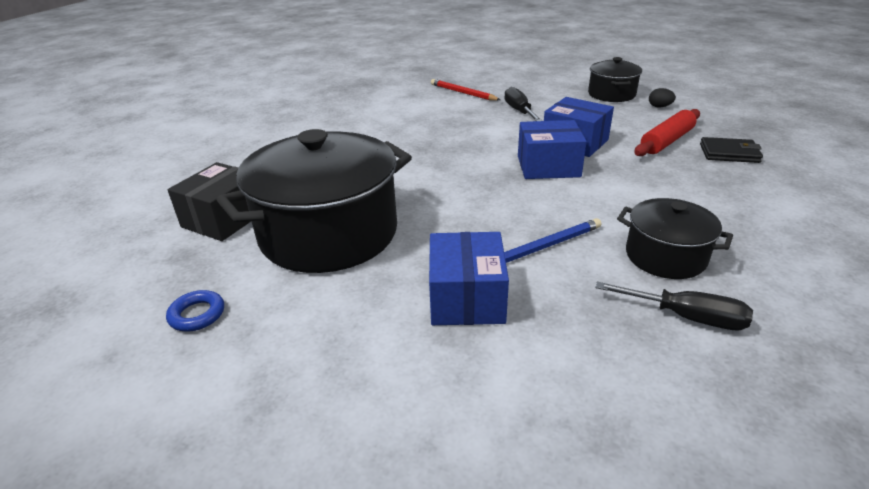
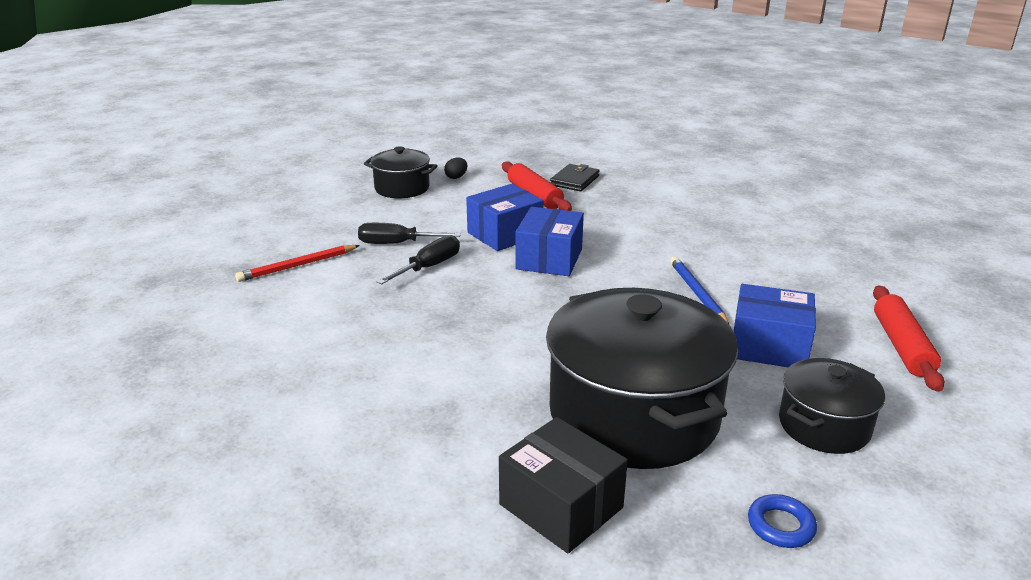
camera: 75 degrees left, 5 degrees down
(526, 412) = (902, 346): none -> red rolling pin
(665, 256) = (725, 250): black pot -> black pot (824, 426)
(686, 317) = (801, 264): black screwdriver -> black screwdriver (429, 267)

